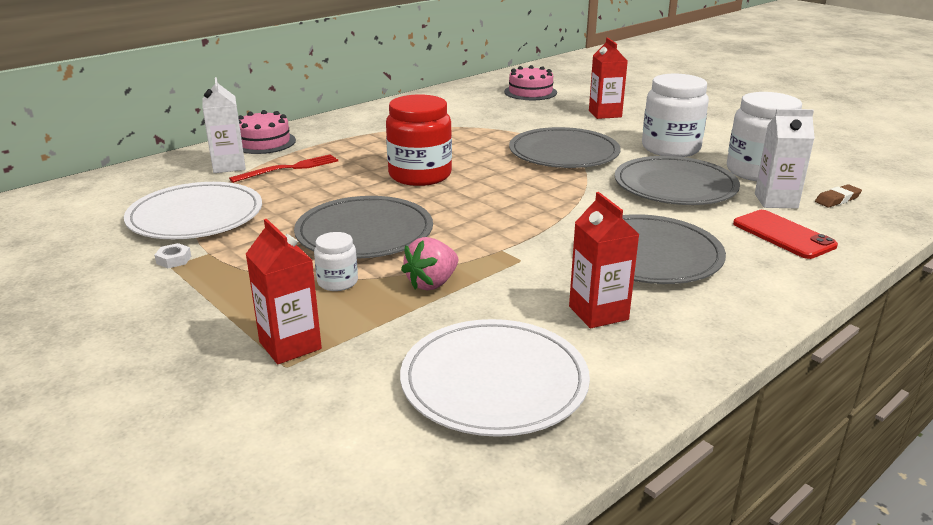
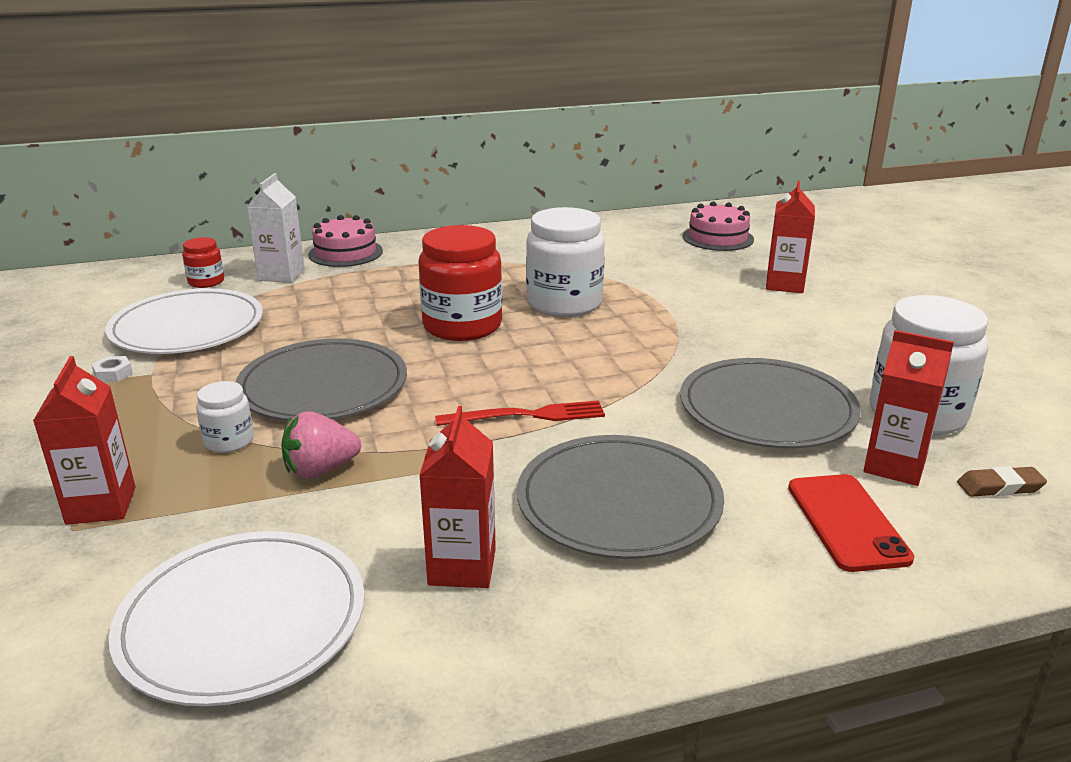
camera: 25 degrees right, 0 degrees up
(167, 181) = (206, 282): none -> red jar
(289, 168) = (335, 289): red fork -> red fork (527, 415)
(564, 153) = (668, 330): grey plate -> none
(670, 148) = (823, 352): white jar -> white jar (564, 303)
(776, 201) = (894, 466): white carton -> red carton

